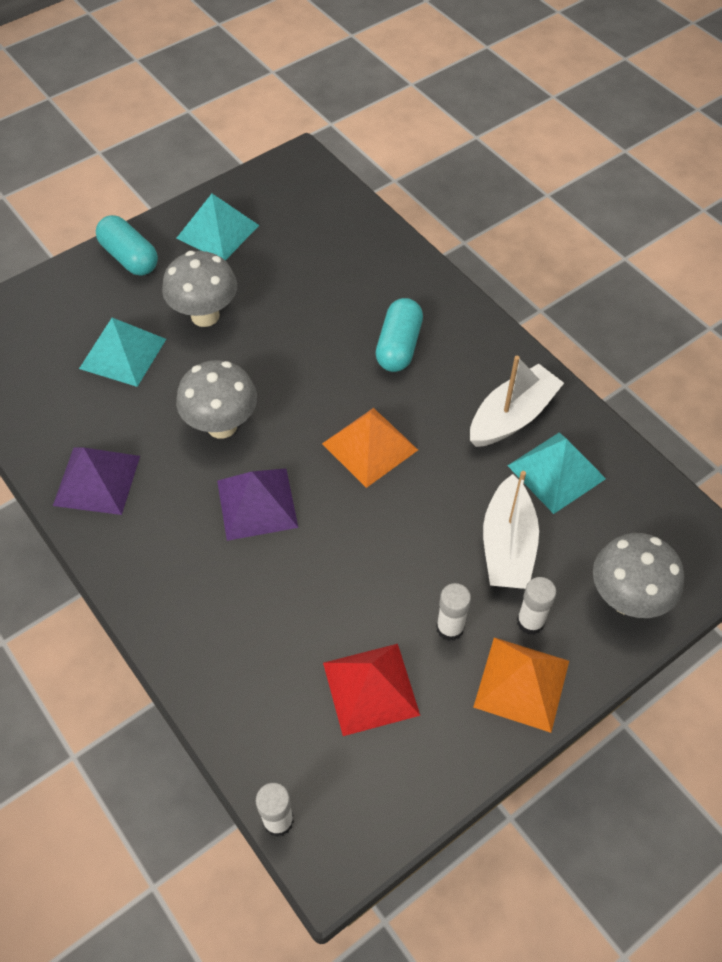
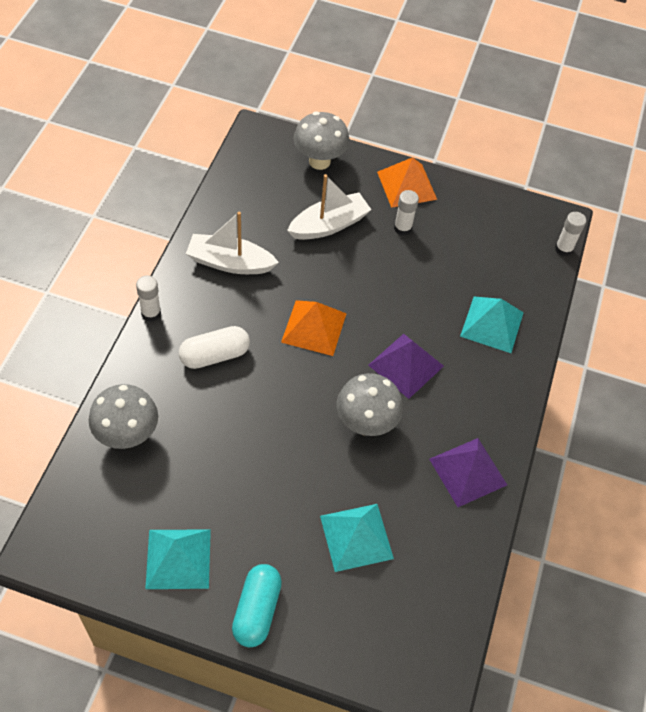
camera: 130 degrees left, 0 degrees up
(205, 316) = (277, 503): grey mushroom -> grey mushroom (127, 436)
(370, 688) = (466, 246): red pyramid -> none
(398, 346) = (215, 355): turquoise capsule -> white capsule
(530, 622) = (368, 196): white glue stick -> white glue stick (151, 313)
(556, 472) = (257, 223): turquoise pyramid -> turquoise pyramid (492, 324)

